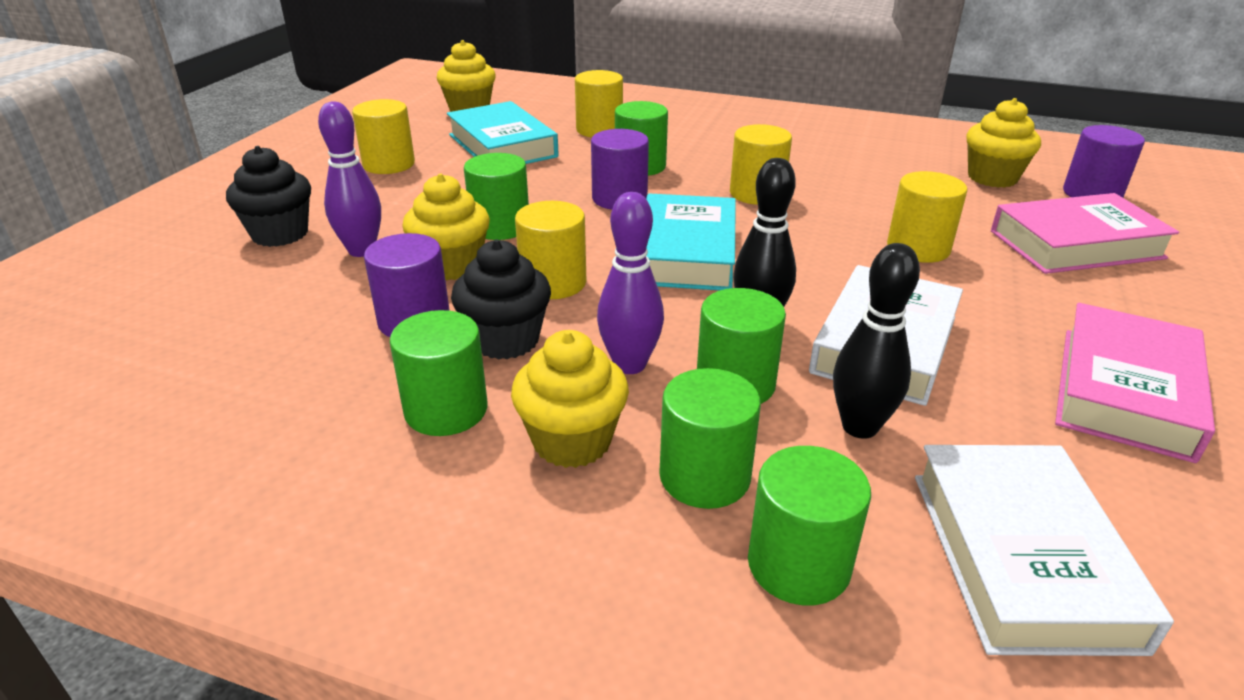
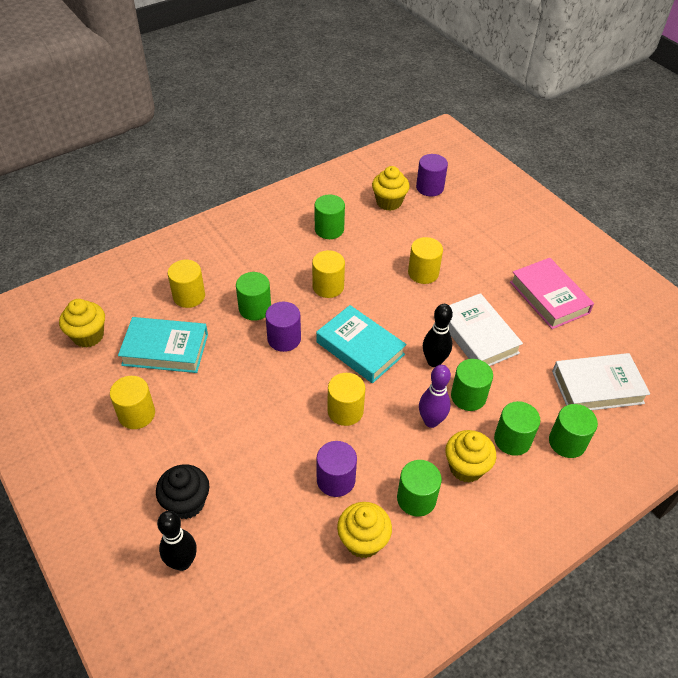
camera: 55 degrees left, 15 degrees up
(362, 250) = (243, 472): purple bowling pin -> none
(452, 266) = (294, 441): yellow cupcake -> yellow cupcake (363, 541)
(500, 227) = (270, 402): green cylinder -> green cylinder (329, 229)
(505, 340) = (380, 453): black cupcake -> none
(859, 427) = (517, 379): black bowling pin -> black bowling pin (182, 562)
(1021, 557) = (597, 387): white book -> white book turned 45 degrees counterclockwise
(1075, 244) = (460, 227): pink book -> none

